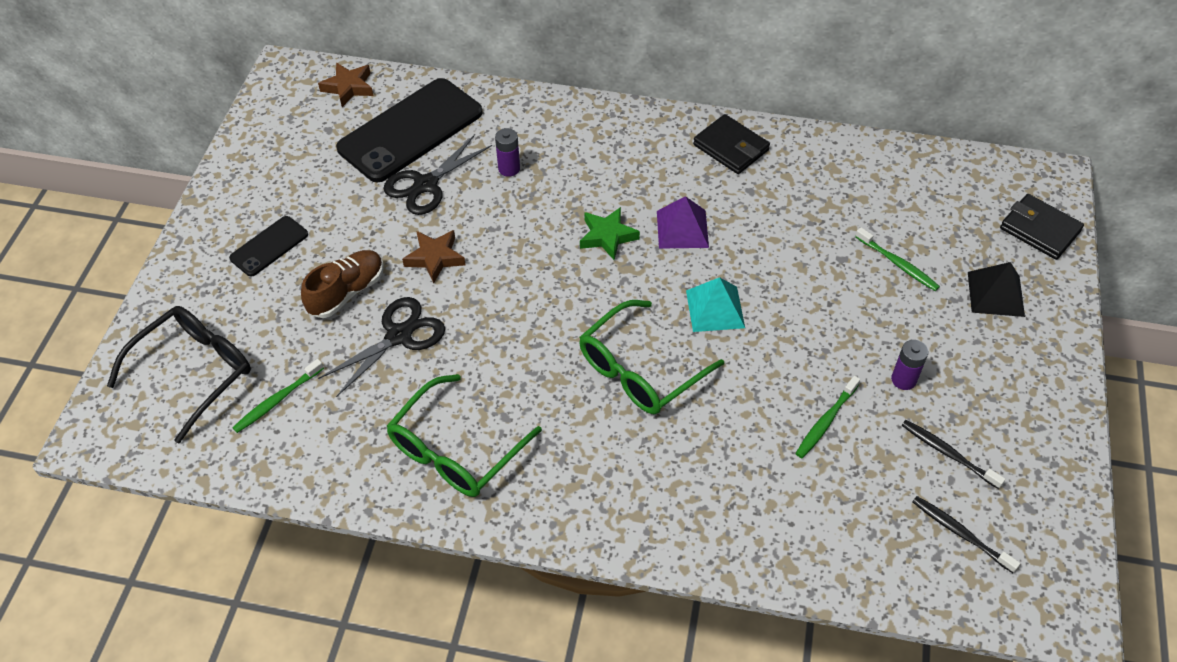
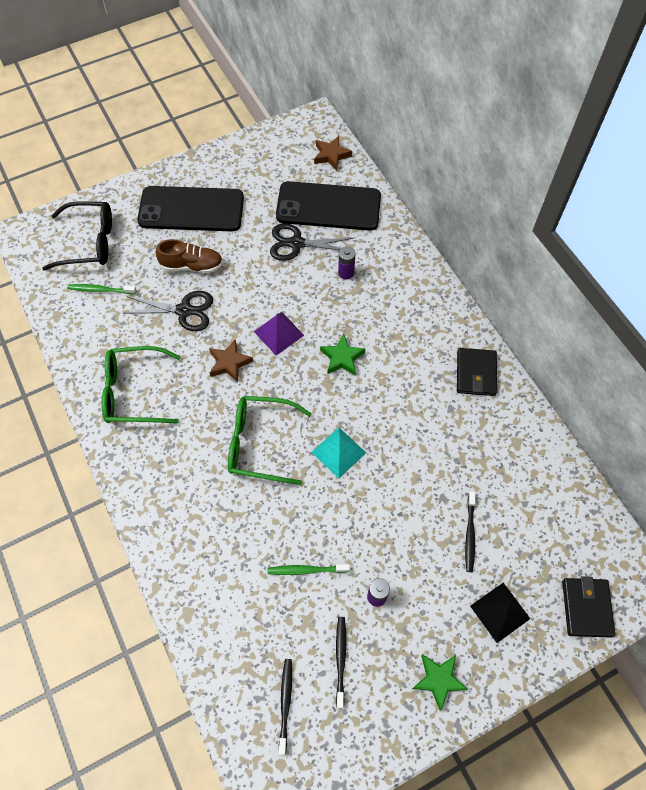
camera: 50 degrees right, 10 degrees up
(269, 246) = (191, 209): black phone -> black phone, size x2.03
(435, 258) = (250, 287): brown star -> brown star (229, 363)
(682, 229) = (384, 392): purple pyramid -> purple pyramid (278, 333)
(898, 264) = (469, 534): green toothbrush -> black toothbrush
(1029, 386) = (438, 680): none -> green star

